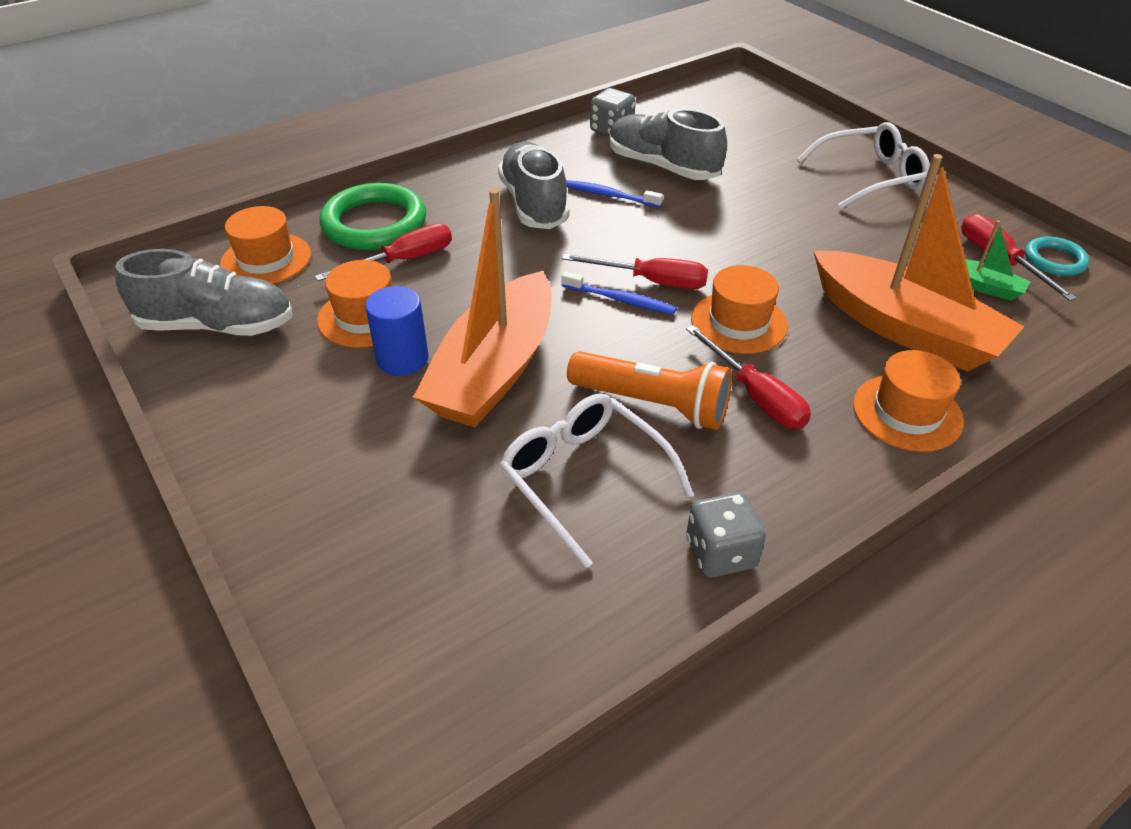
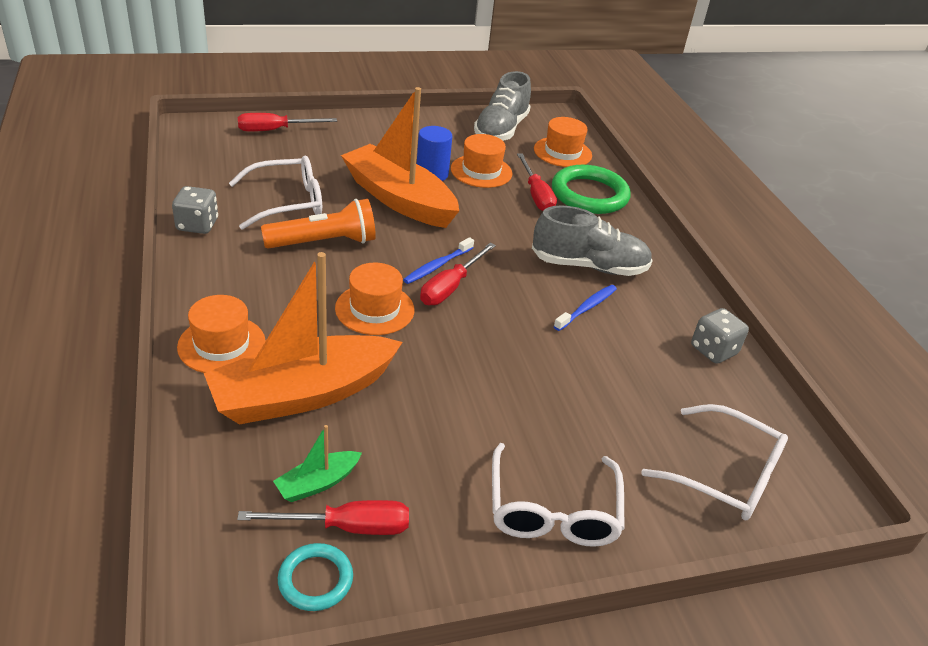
camera: 105 degrees right, 5 degrees down
(652, 404) = (324, 242): orange flashlight -> orange flashlight turned 150 degrees counterclockwise
(662, 167) = (628, 357): grey shoe -> none
(754, 118) = (724, 474): none -> white glasses
(755, 396) = (296, 285): red screwdriver -> red screwdriver (275, 130)

